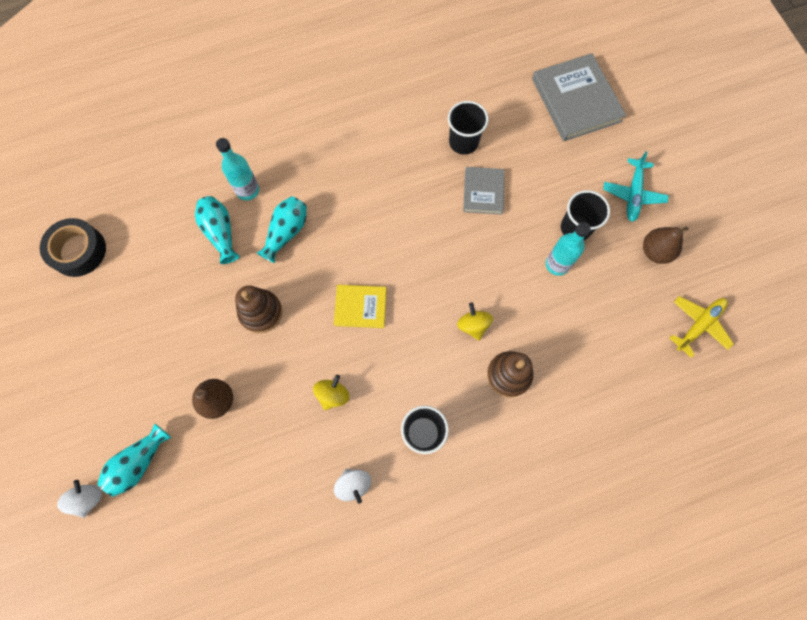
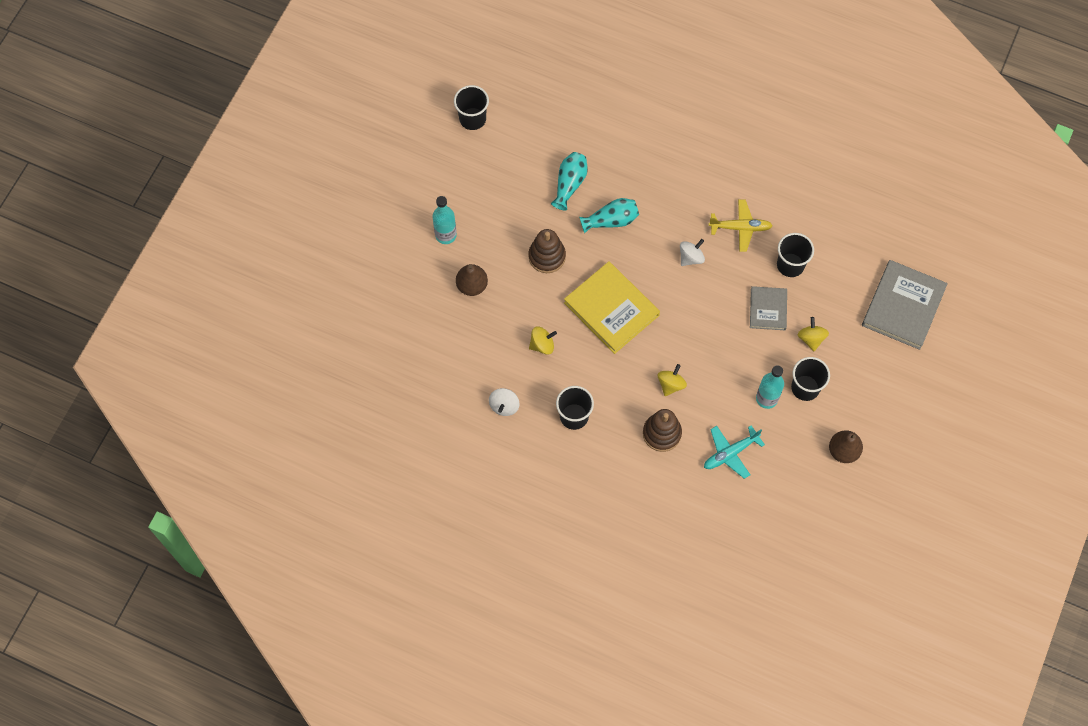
camera: 45 degrees right, 5 degrees down
(78, 251) = (472, 119): black tape -> black cup
(88, 498) = (350, 274): white spinning top -> white spinning top (691, 258)
(139, 462) = (395, 280): turquoise vase -> none
(248, 190) = (613, 171): turquoise bottle -> turquoise bottle (446, 235)
(360, 307) = (611, 309): yellow book -> yellow book, size x1.73
(483, 192) = (768, 309): grey book -> grey book turned 45 degrees counterclockwise
(539, 185) = (811, 338): none -> yellow spinning top
(633, 194) = (871, 402): turquoise plane -> turquoise plane (730, 453)
(698, 325) = (819, 520): yellow plane -> yellow plane (740, 228)

